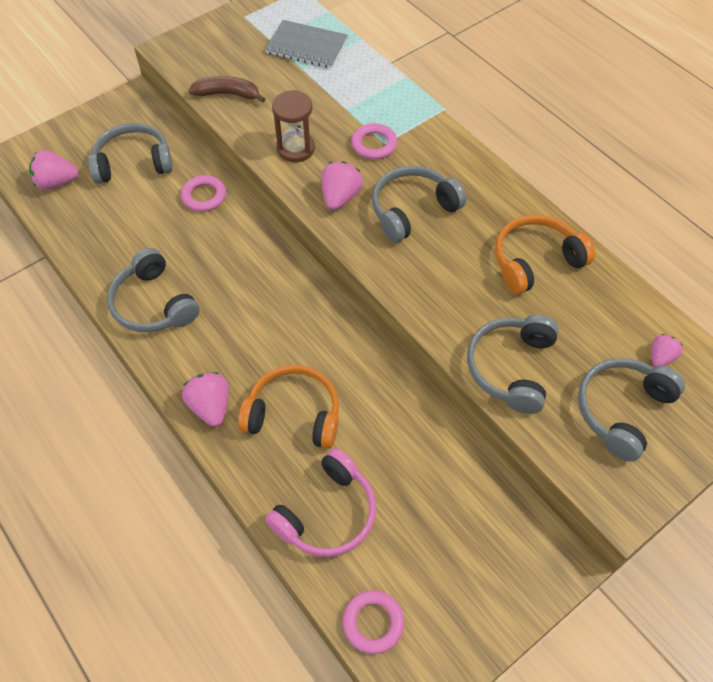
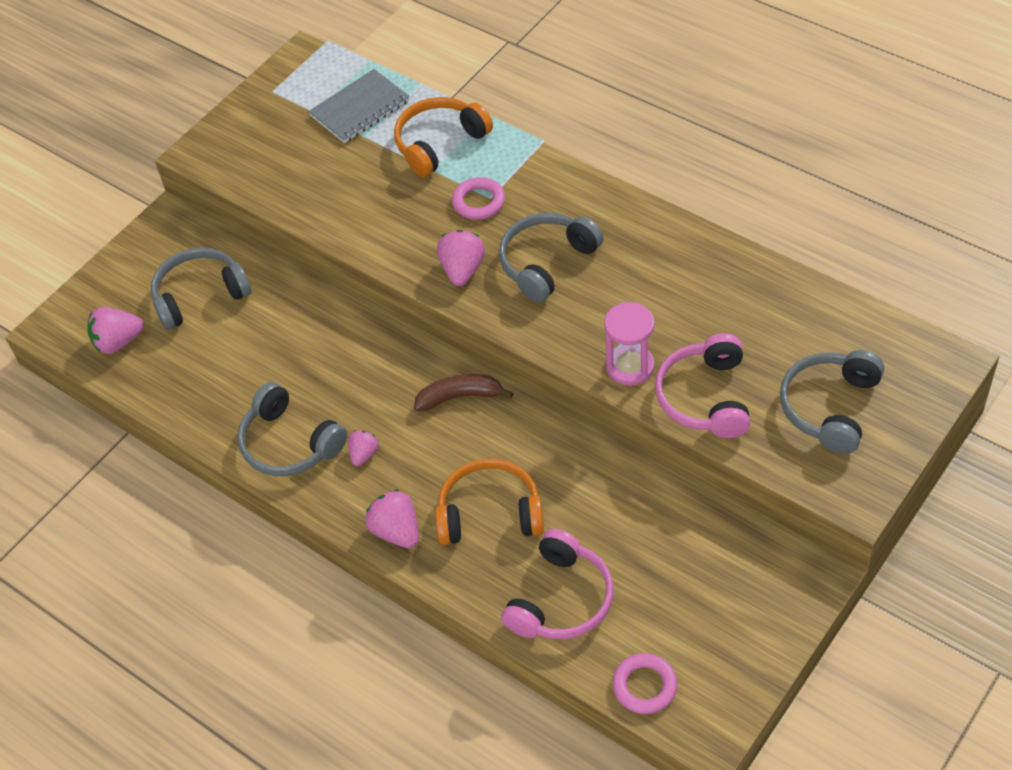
camera: 10 degrees left, 5 degrees down
(204, 196) = (299, 311): pink ring -> none
(227, 94) = (289, 188): brown banana -> brown banana (460, 397)
(296, 148) = (392, 229): brown hourglass -> none
(307, 46) = (360, 108): grey notebook -> grey notebook turned 45 degrees counterclockwise
(453, 320) = (630, 366): none -> pink hourglass
(511, 368) = (705, 397): grey headphones -> pink headphones
(535, 261) = (696, 281): orange headphones -> orange headphones (439, 143)
(660, 357) = (854, 344): pink strawberry -> pink strawberry (364, 454)

